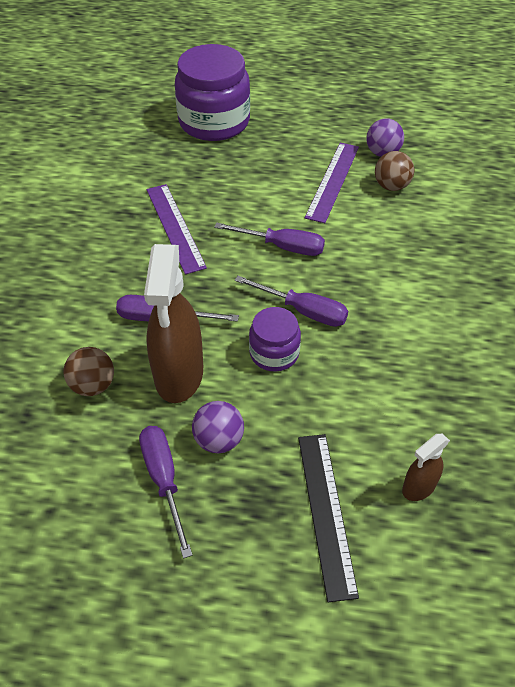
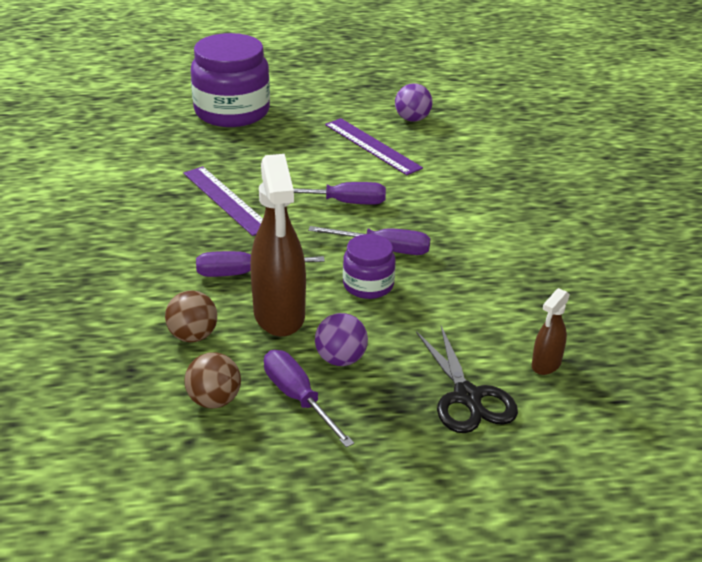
camera: 15 degrees left, 15 degrees down
(326, 512) = (467, 397): black ruler -> black scissors
(332, 181) = (372, 146): purple ruler -> purple ruler turned 45 degrees counterclockwise
(391, 186) = (431, 143): brown ball -> brown ball (214, 400)

